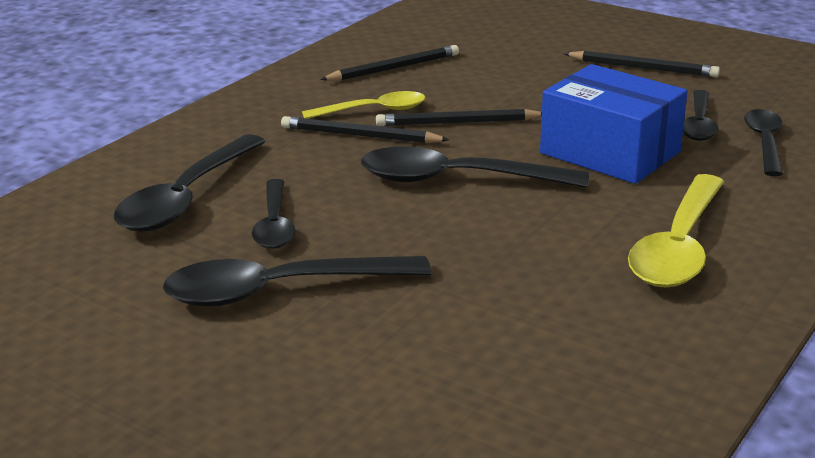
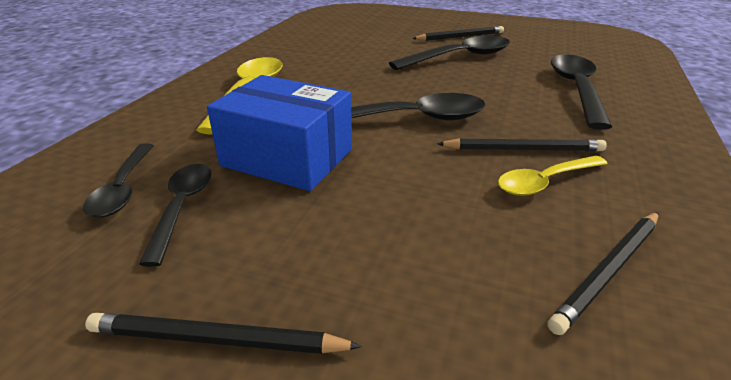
camera: 165 degrees right, 5 degrees up
(274, 224) = (501, 81): black spoon -> none
(457, 123) = (446, 176): black pencil -> black pencil (460, 37)

